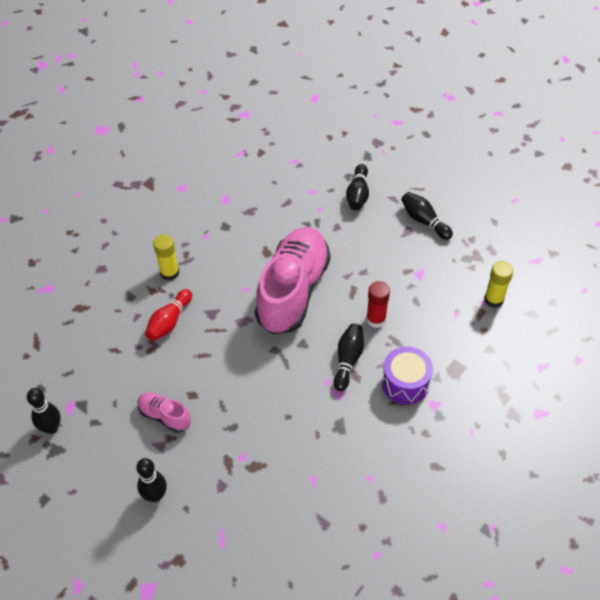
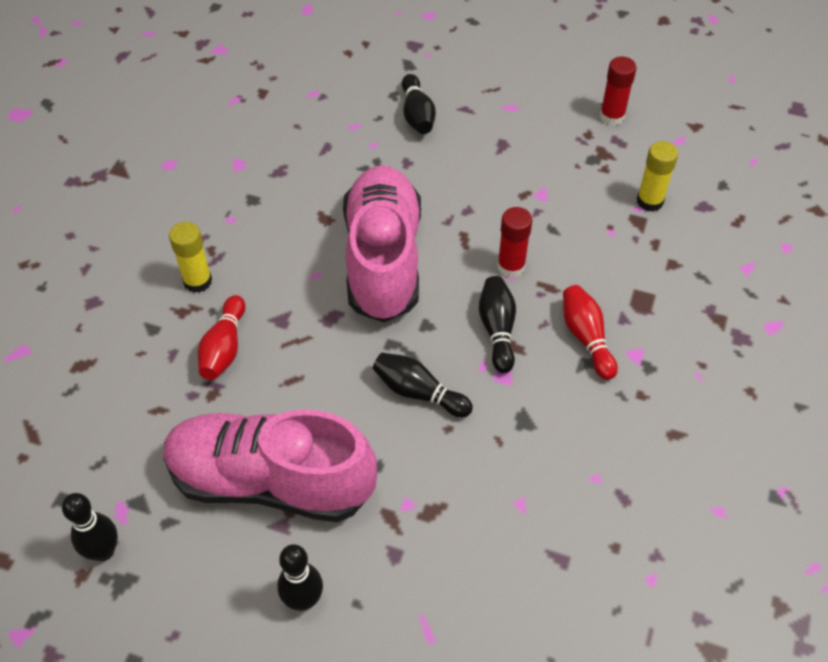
camera: 20 degrees left, 0 degrees up
(164, 416) = (271, 481): pink shoe -> pink shoe, size x2.27
(405, 383) = (586, 338): purple drum -> red bowling pin
(424, 221) = (518, 127): black bowling pin -> black bowling pin (418, 392)
(495, 230) = (612, 117): none -> red glue stick

